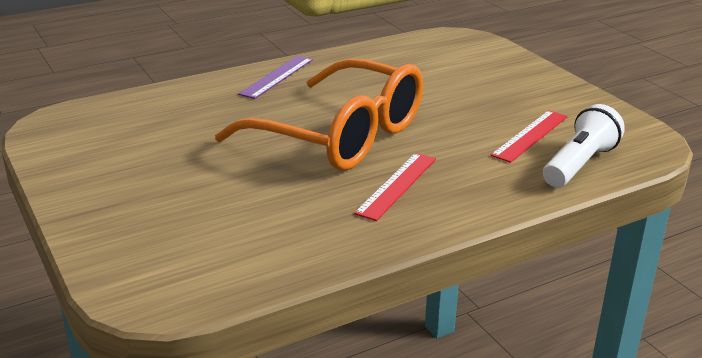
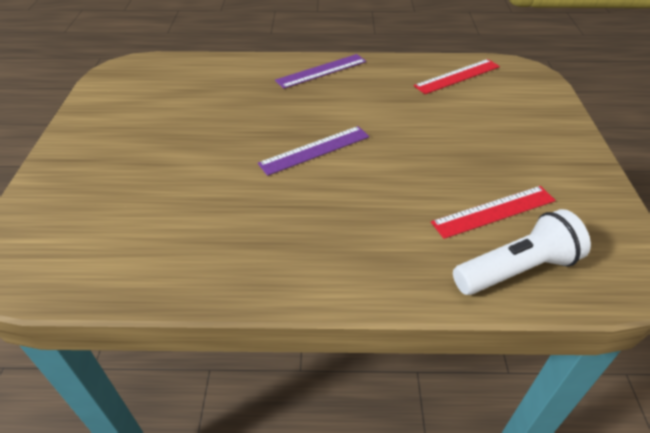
camera: 30 degrees right, 15 degrees up
(341, 136) = (315, 150): orange glasses -> purple ruler
(397, 185) = (311, 225): red ruler -> red ruler (457, 76)

